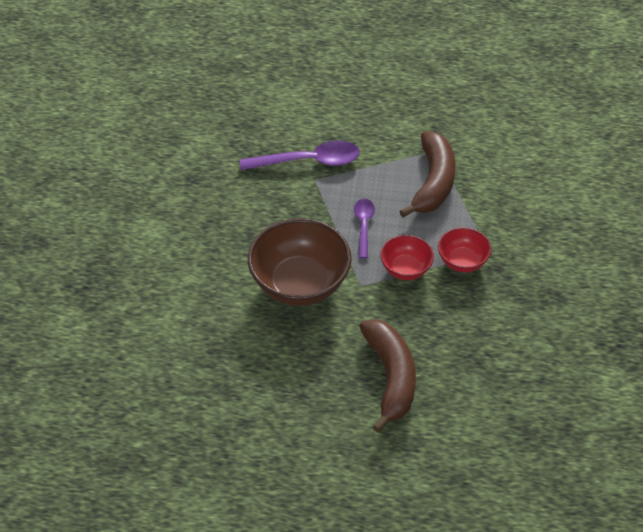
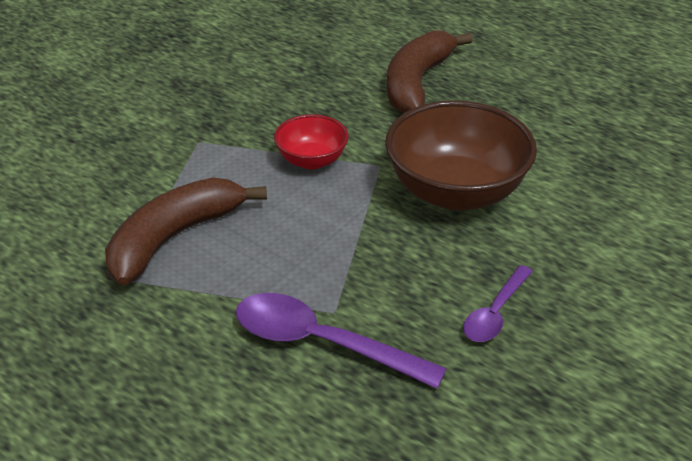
camera: 150 degrees left, 10 degrees down
(363, 226) = (319, 223): purple spoon -> purple spoon (495, 313)
(462, 261) = (238, 144): red bowl -> none

